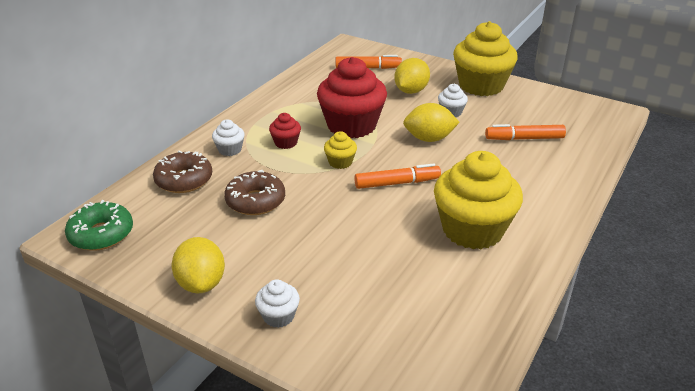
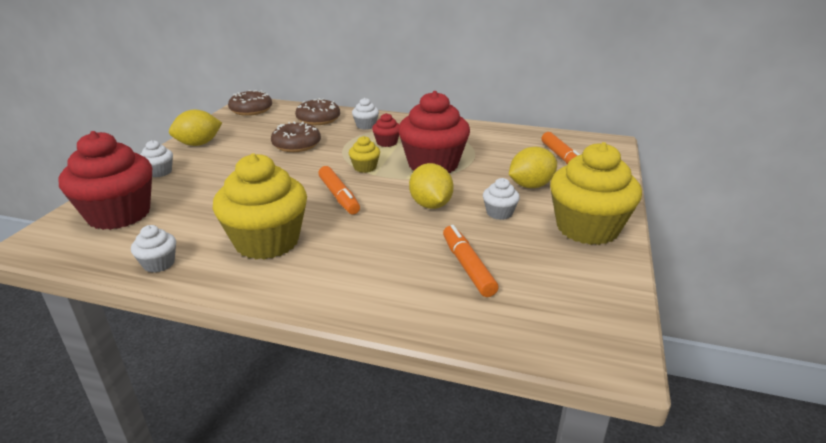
camera: 75 degrees right, 5 degrees down
(101, 234) = (251, 110): green donut -> brown donut
(388, 343) = (119, 214): none -> red cupcake
(411, 91) = (530, 185): yellow lemon -> yellow lemon turned 45 degrees counterclockwise
(502, 299) = (159, 263): none -> white cupcake

